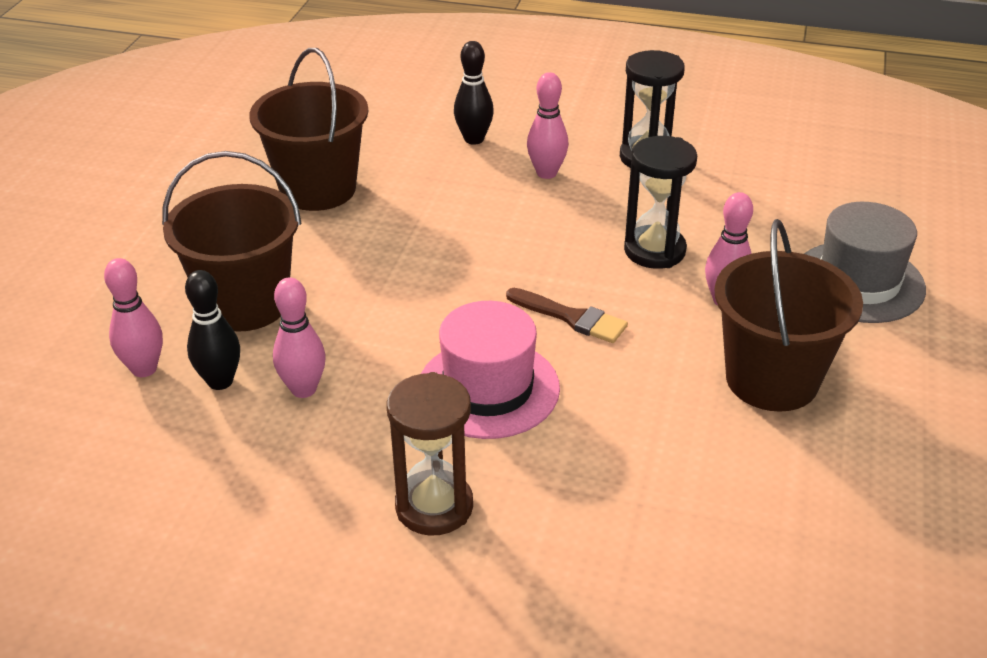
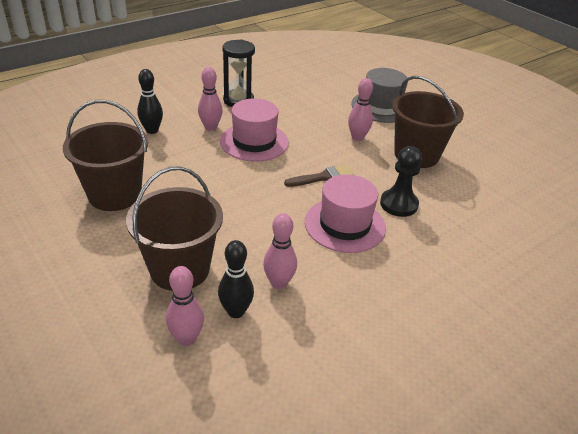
camera: 55 degrees left, 0 degrees up
(434, 506) = (409, 283): brown hourglass -> none
(567, 221) = (254, 142): none -> pink hat
(607, 418) = (398, 204): none -> black pawn
(654, 251) = (305, 134): black hourglass -> none

